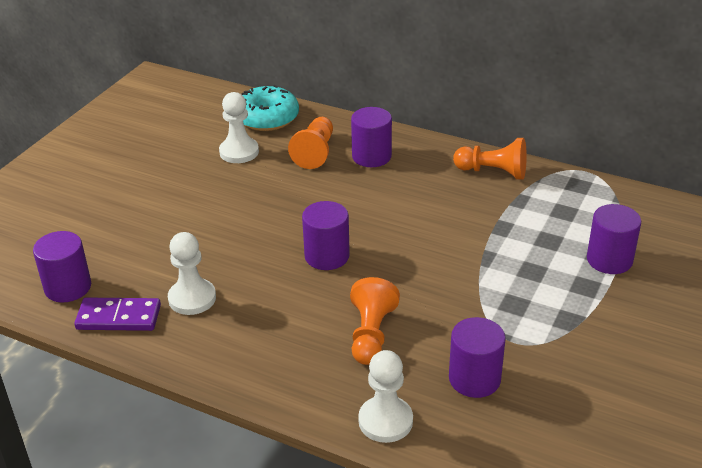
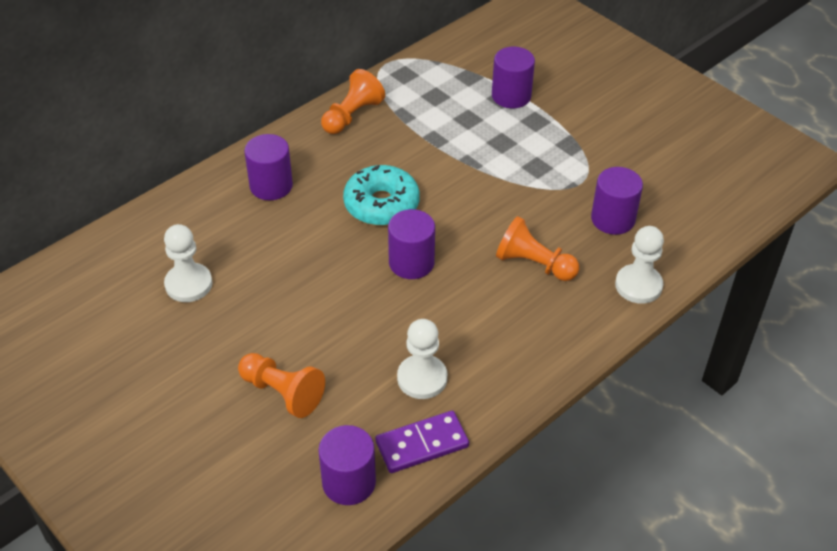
camera: 70 degrees left, 10 degrees up
(119, 317) = (422, 444): purple domino -> purple domino turned 45 degrees clockwise
(267, 118) = (137, 245): turquoise donut -> turquoise donut (381, 204)
(315, 152) = (234, 224): orange pawn -> orange pawn (282, 392)

